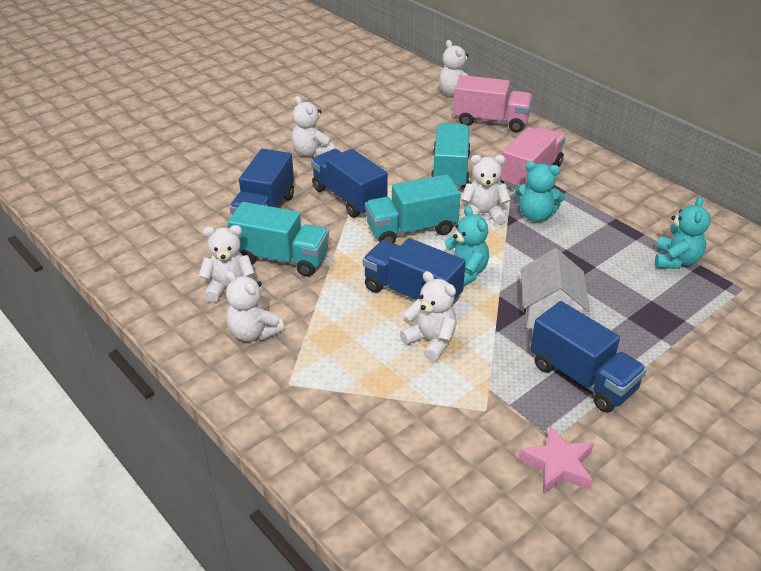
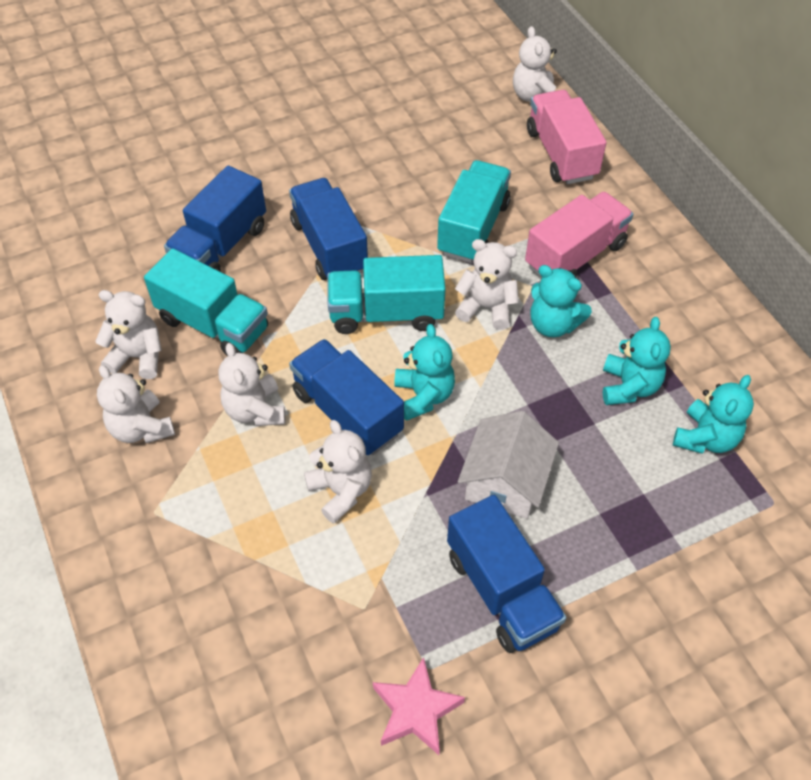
camera: 15 degrees right, 15 degrees up
(312, 152) = (312, 163): white teddy bear -> white teddy bear (255, 410)
(491, 121) = (561, 154): pink truck -> pink truck turned 135 degrees counterclockwise
(608, 241) = (629, 387): none -> turquoise teddy bear

